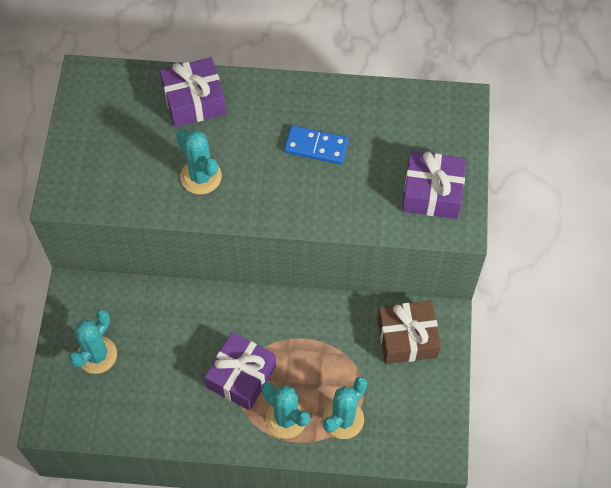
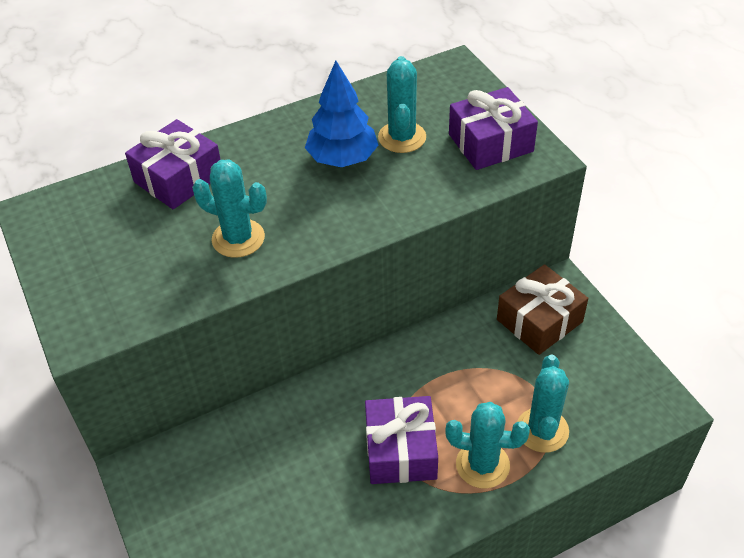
camera: 30 degrees left, 15 degrees down
(97, 355) = (214, 523): turquoise cactus -> turquoise cactus (402, 137)
(316, 147) = (342, 159): blue domino -> blue tree

